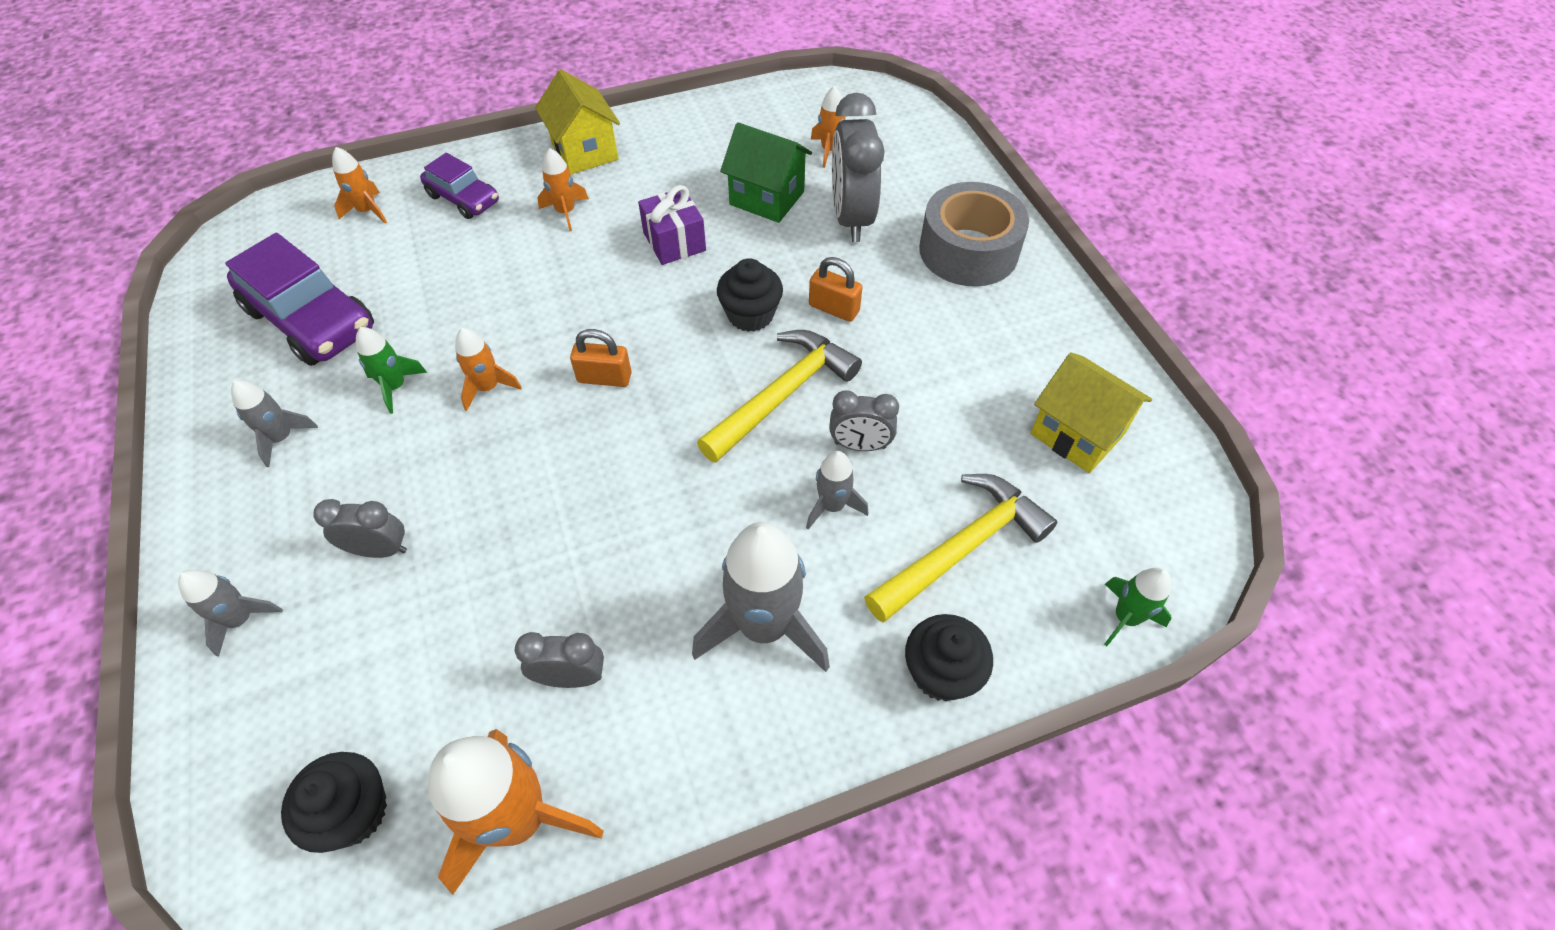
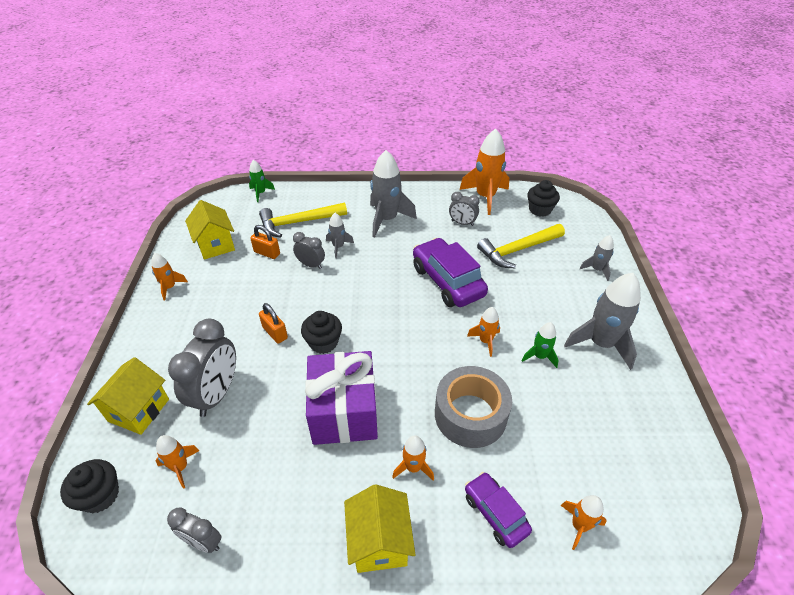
camera: 160 degrees left, 10 degrees down
(282, 438) = (600, 344): grey rocket -> grey rocket, size x1.93
(312, 320) = (602, 421): purple car -> purple car (447, 281)
(380, 550) = (539, 280): grey clock -> grey clock (203, 542)
(604, 378) = (420, 329): orange padlock -> orange padlock (267, 253)
(674, 242) = (344, 412): purple gift -> purple gift, size x1.78
(767, 198) = (260, 432): green house -> none
(782, 395) = (332, 295): yellow hammer -> yellow hammer (518, 250)
(929, 181) = (139, 410): none -> yellow house
(941, 672) = (333, 195): black cupcake -> black cupcake (100, 496)
(968, 251) = (169, 346): grey tape -> grey tape (470, 414)
(1065, 330) = (170, 287): none -> orange rocket

